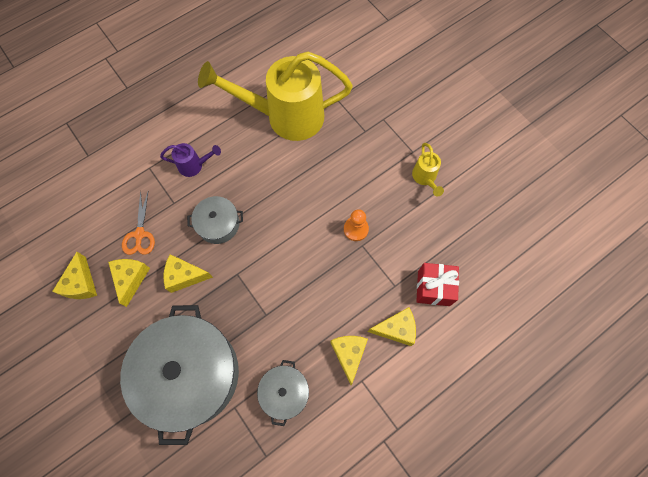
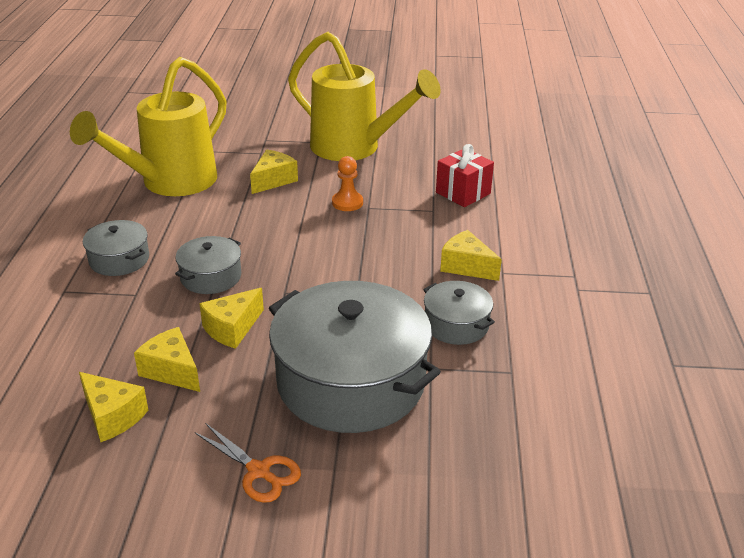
camera: 50 degrees left, 35 degrees down
(140, 234) = (130, 337): orange scissors -> orange scissors (259, 471)
(194, 165) = (119, 259): purple watering can -> grey pot
(396, 329) = (475, 229): yellow cheese -> yellow cheese (273, 180)
(425, 178) = (355, 148): yellow watering can -> yellow watering can, size x2.37

